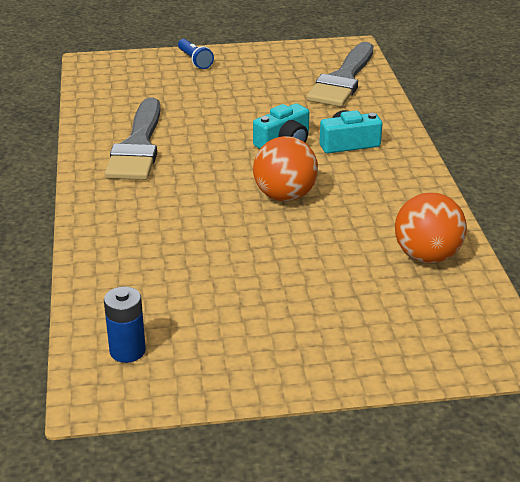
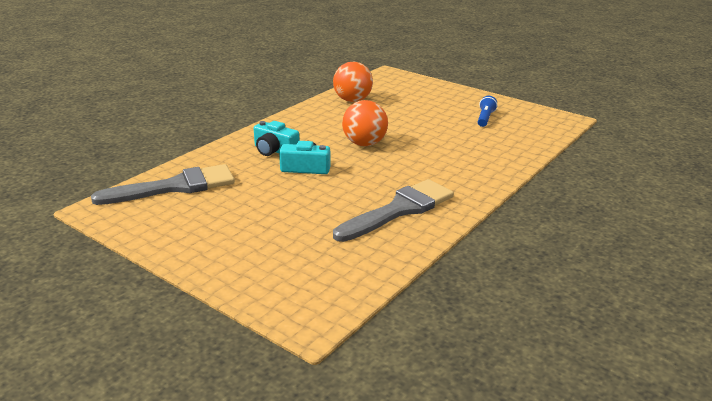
camera: 135 degrees left, 5 degrees down
(127, 351) = (536, 125): blue battery -> none
(194, 60) = (225, 266): blue flashlight -> blue flashlight (485, 118)

